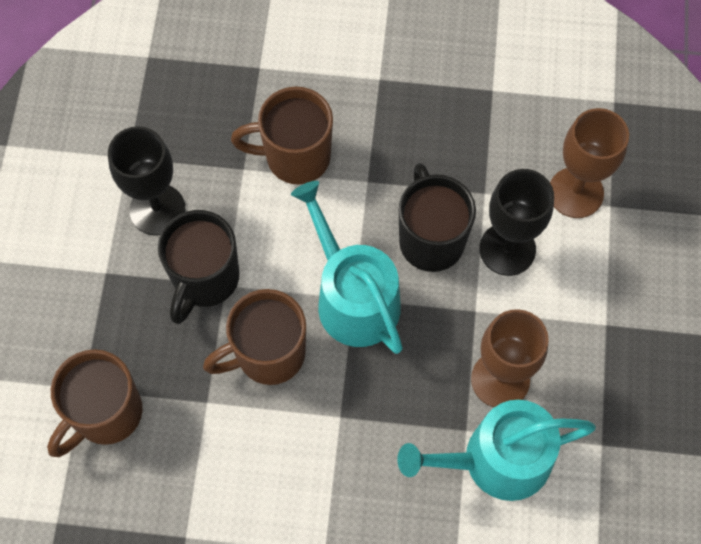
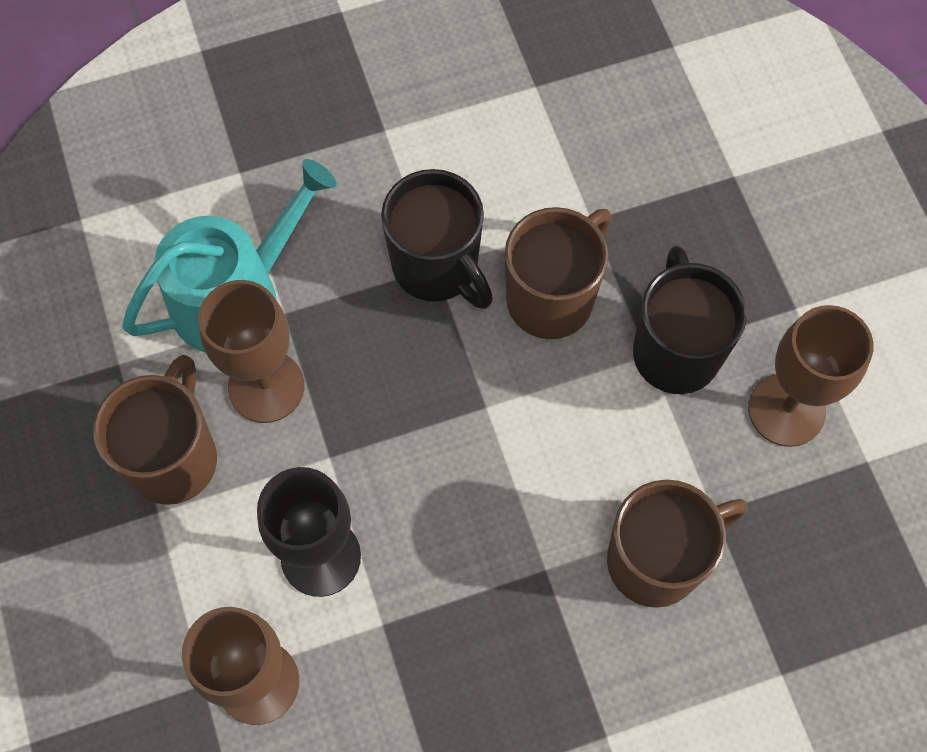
camera: 155 degrees right, 0 degrees up
(106, 414) = (692, 162): brown mug -> brown mug (174, 458)
(157, 209) = (786, 410): black goblet -> brown goblet
(352, 297) = (488, 407): turquoise watering can -> none
(430, 239) = (425, 525): black mug -> black mug (437, 268)

